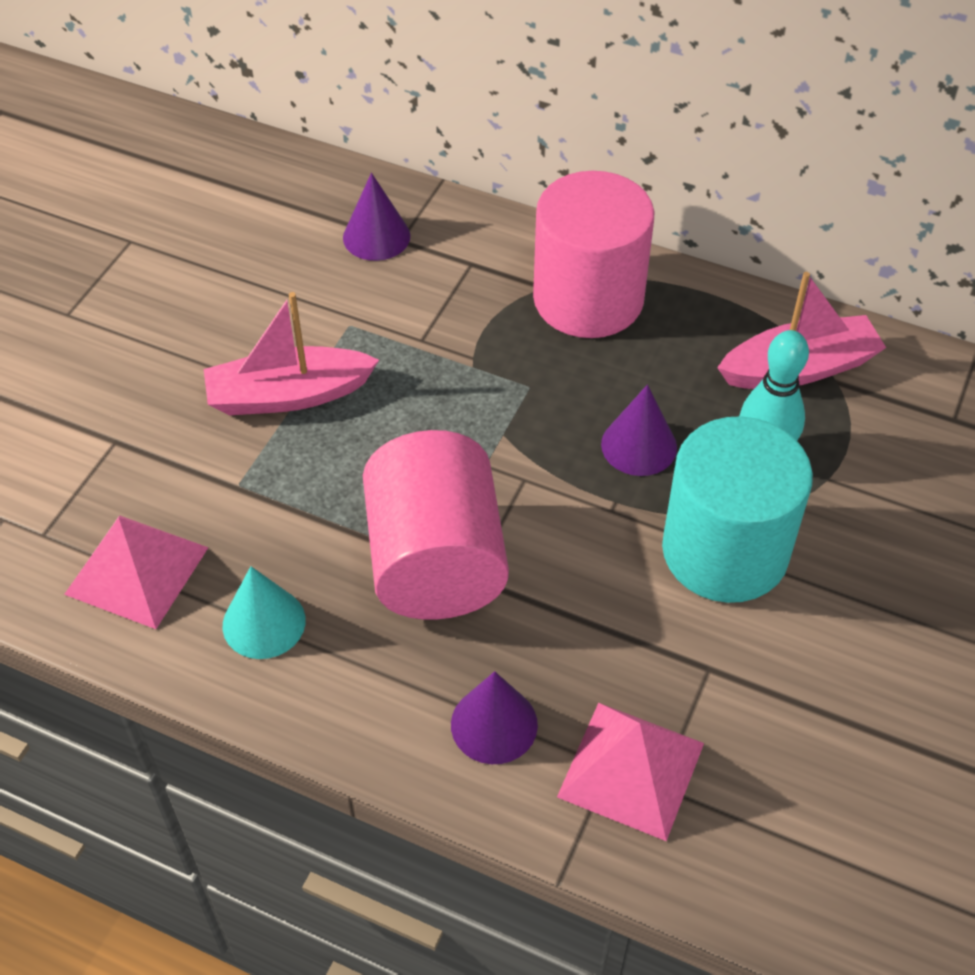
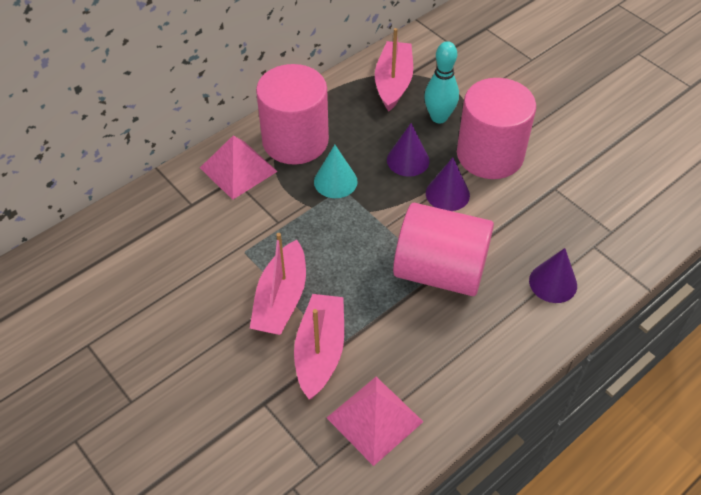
camera: 65 degrees left, 0 degrees up
(222, 469) = (320, 351): none -> pink boat
(264, 622) = (444, 364): turquoise cone -> turquoise cone (335, 181)
(376, 236) = (180, 214): purple cone -> purple cone (447, 194)
(631, 769) = (598, 239): pink pyramid -> pink pyramid (238, 169)
(725, 551) = (490, 155): turquoise cylinder -> pink cylinder

